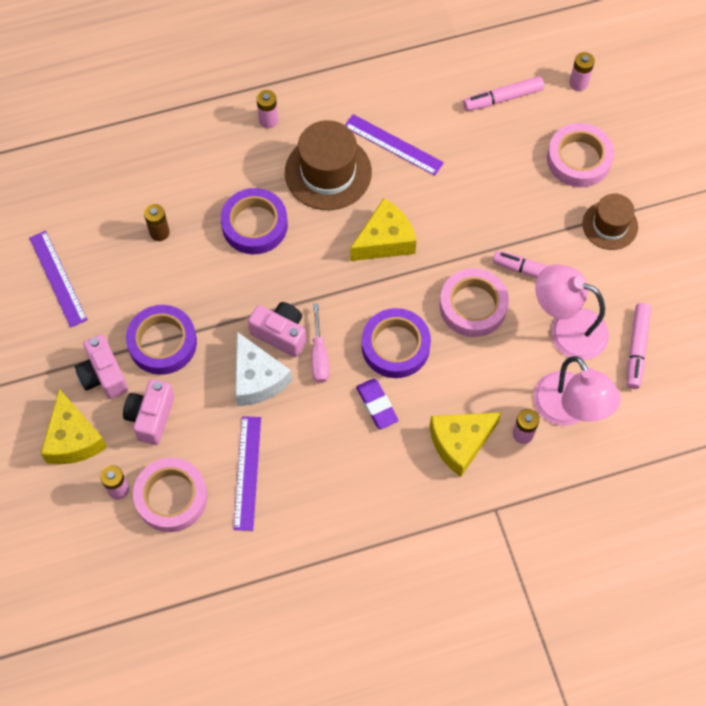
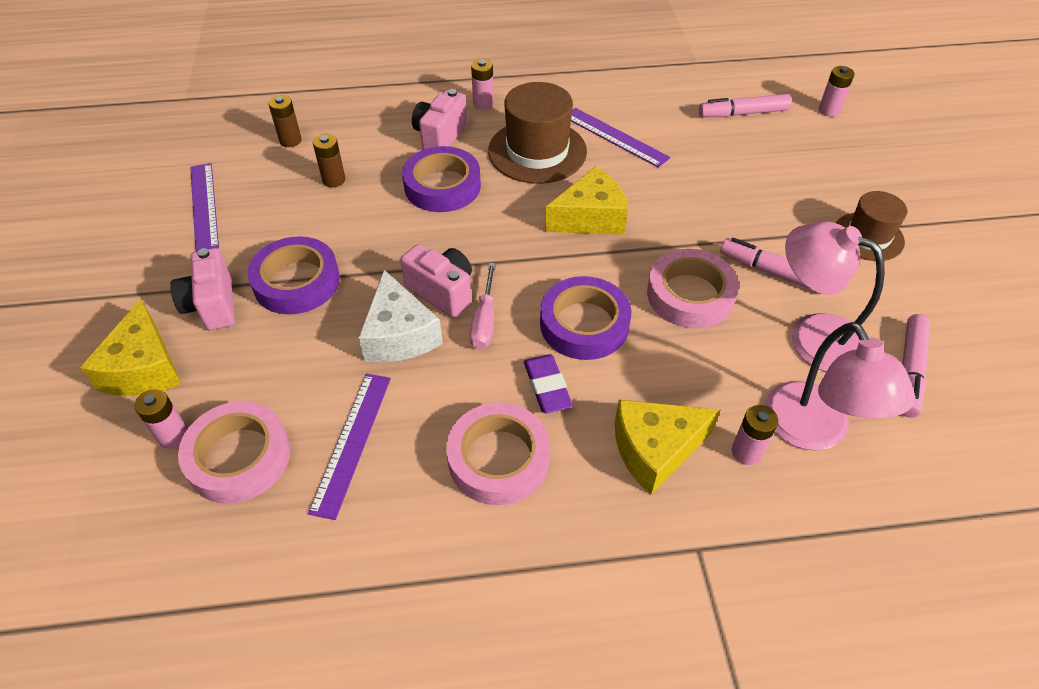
camera: 10 degrees right, 15 degrees down
(106, 193) = (290, 140): none -> brown battery
(151, 417) = (251, 358): pink camera -> pink camera (440, 136)
(579, 159) = (829, 172): pink tape -> pink tape (498, 459)

